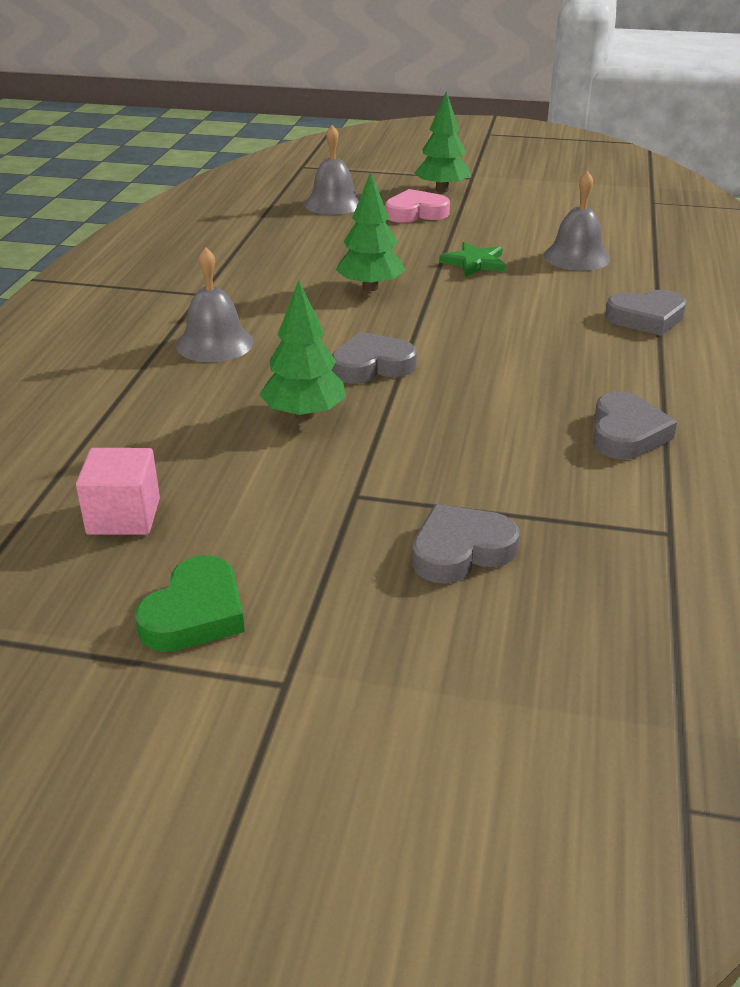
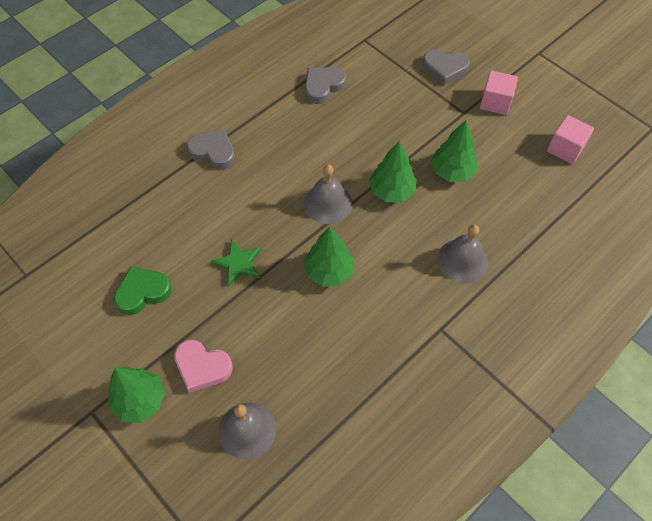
camera: 145 degrees left, 25 degrees up
(195, 613) = (556, 90): green heart -> green heart (143, 292)
(309, 535) = (495, 102): none -> pink cube
(372, 366) = (391, 191): grey heart -> green tree
(576, 257) = (170, 233): grey bell -> grey bell (328, 203)

